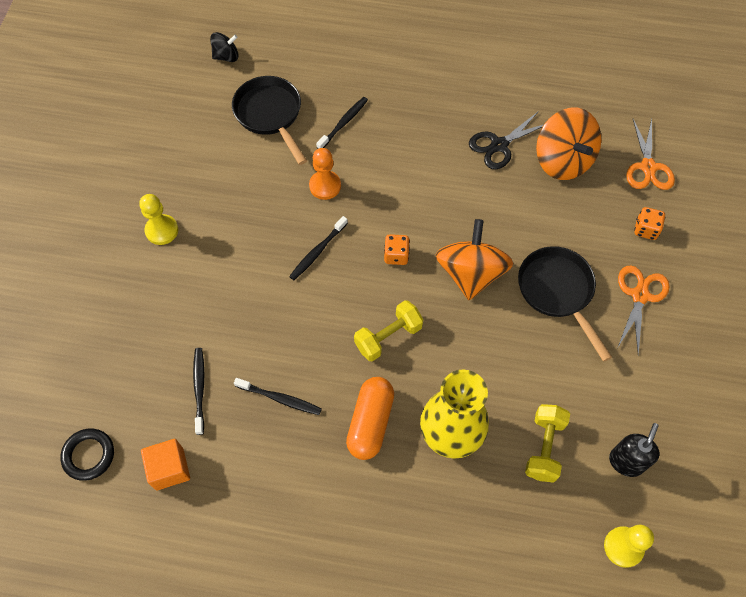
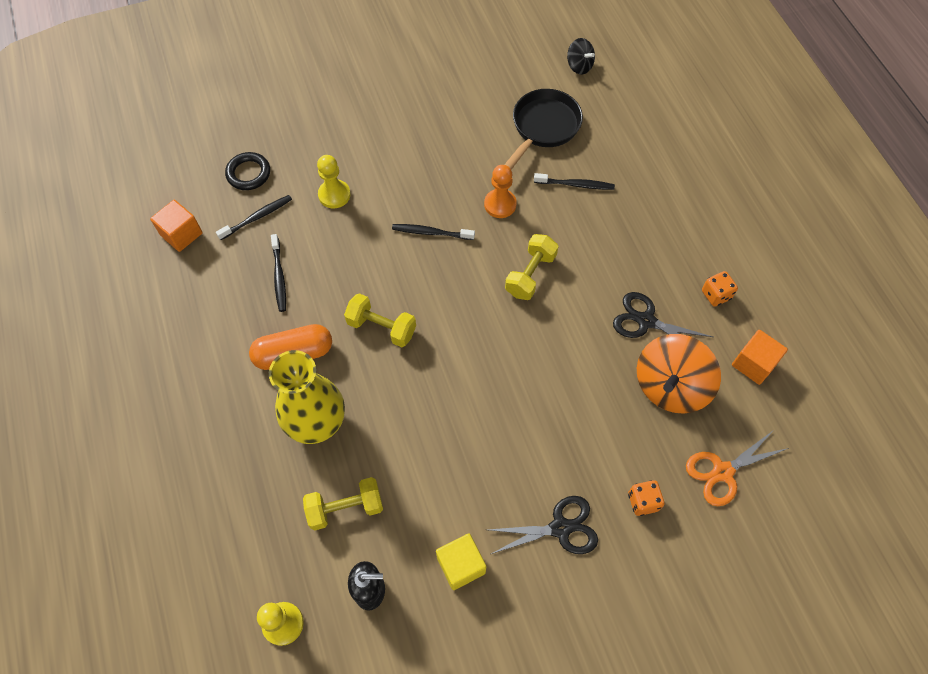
camera: 60 degrees right, 0 degrees up
(89, 455) = (166, 178): black ring -> black ring (248, 173)
(162, 230) = (380, 116): yellow pawn -> yellow pawn (334, 195)
(396, 255) = (466, 294): orange dice -> orange dice (716, 295)
(408, 200) = (530, 275): none -> yellow dumbbell
(470, 273) = (487, 363): orange spinning top -> none
(558, 292) = (515, 448): black pan -> none
(574, 100) = (753, 364): none -> orange cube
(636, 382) = (461, 565): none -> yellow cube
(639, 295) = (560, 528): orange scissors -> black scissors

